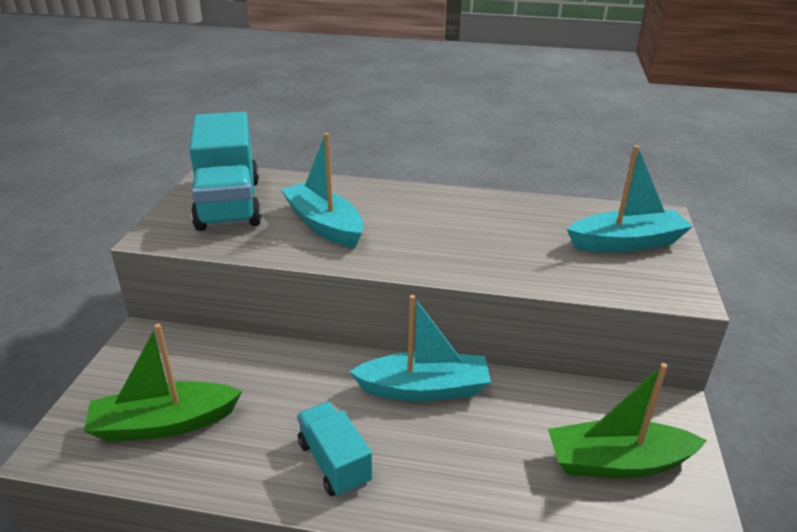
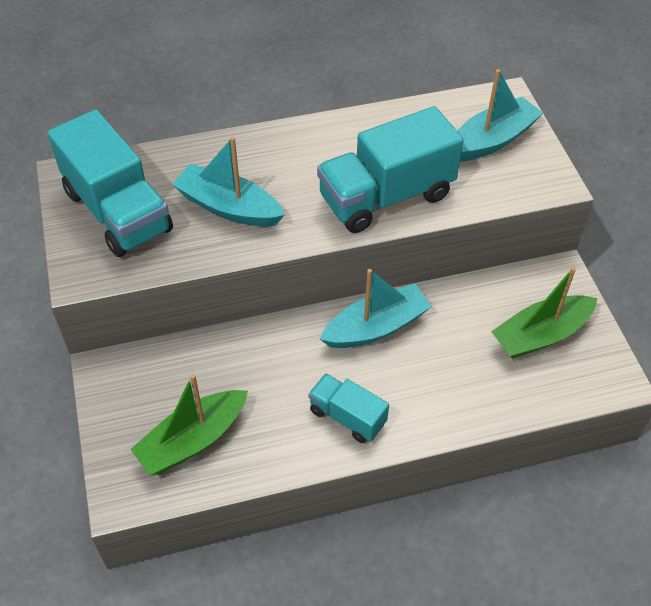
camera: 25 degrees left, 20 degrees up
(482, 255) = (386, 196): none -> turquoise truck

